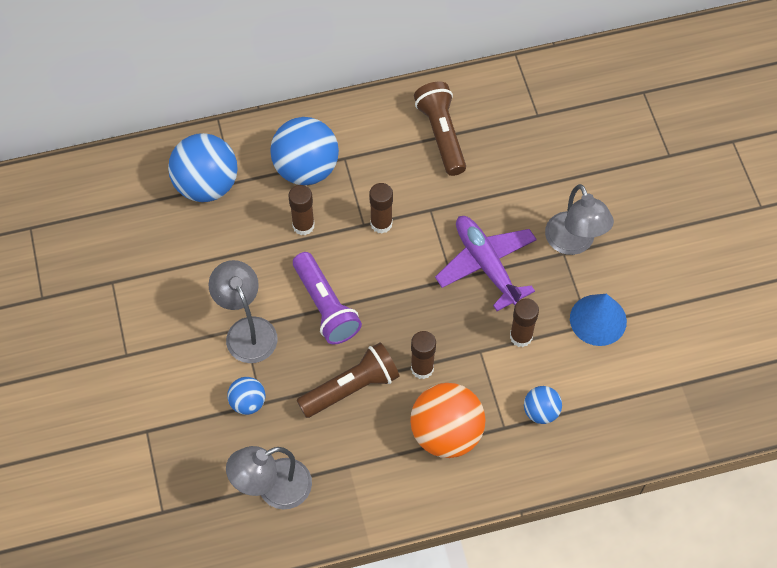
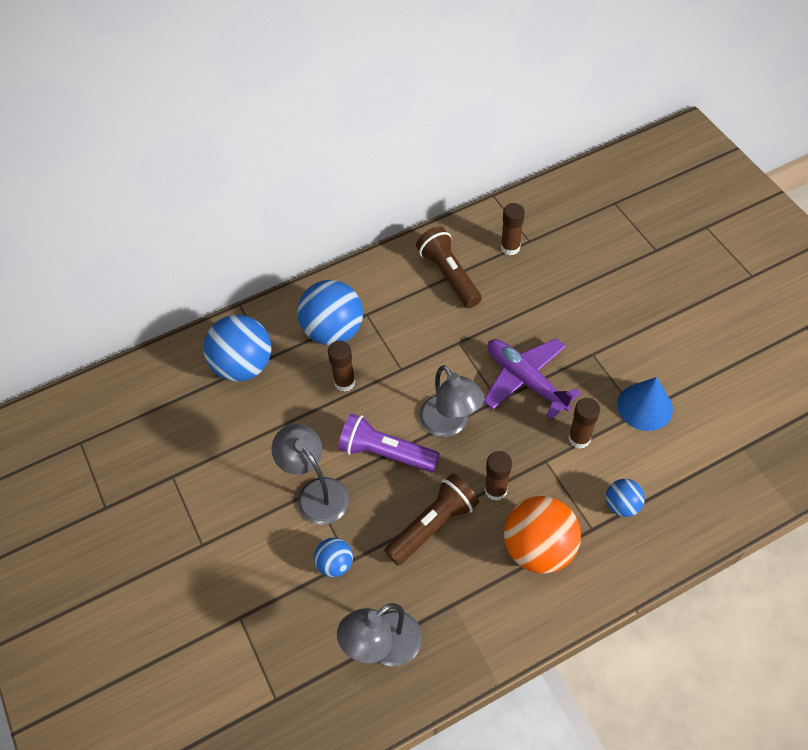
camera: 10 degrees left, 5 degrees down
(325, 306) = (386, 452): purple flashlight -> purple flashlight turned 150 degrees clockwise
(381, 224) = (417, 364): brown glue stick -> brown glue stick (510, 247)
(574, 243) = (598, 343): grey lamp -> grey lamp (449, 424)

